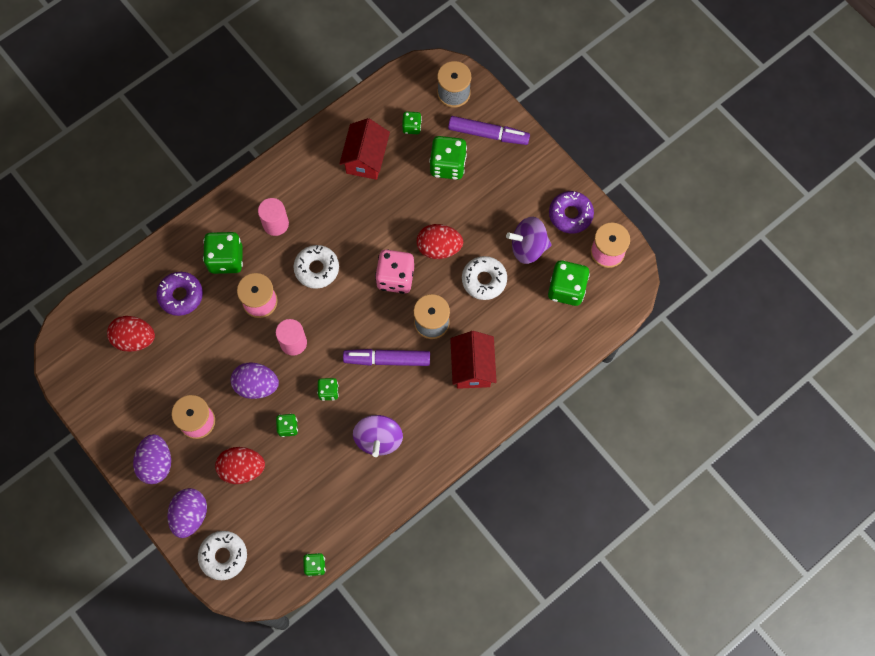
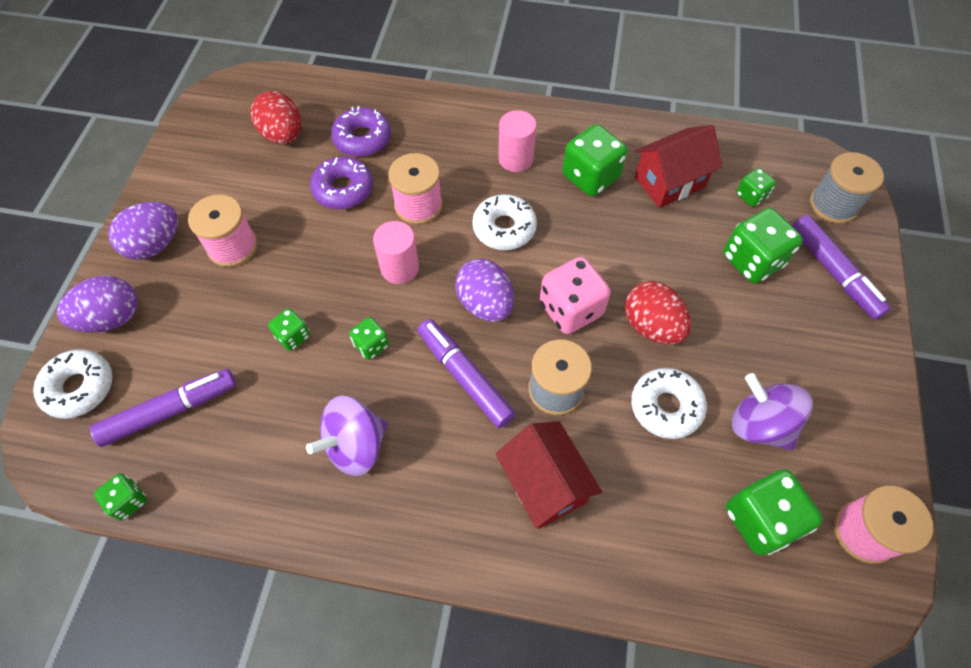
camera: 50 degrees right, 10 degrees down
(226, 259) = (436, 146): green dice -> green dice (590, 177)
(242, 469) = (206, 328): red egg -> none
(256, 385) = (319, 270): purple egg -> purple egg (485, 304)
(279, 517) = (170, 411): none -> purple marker
(472, 367) = (544, 484): red house -> red house turned 75 degrees counterclockwise
(570, 215) = (854, 442): purple donut -> purple donut (343, 189)

